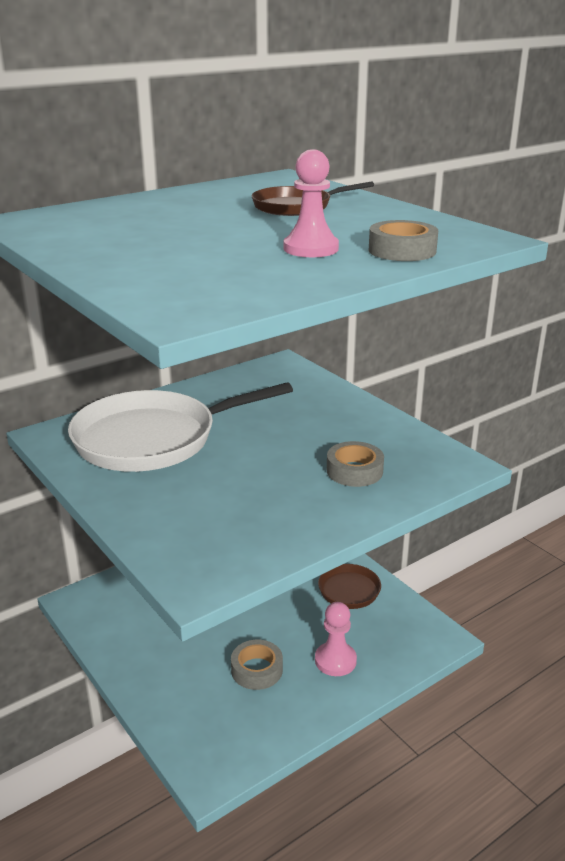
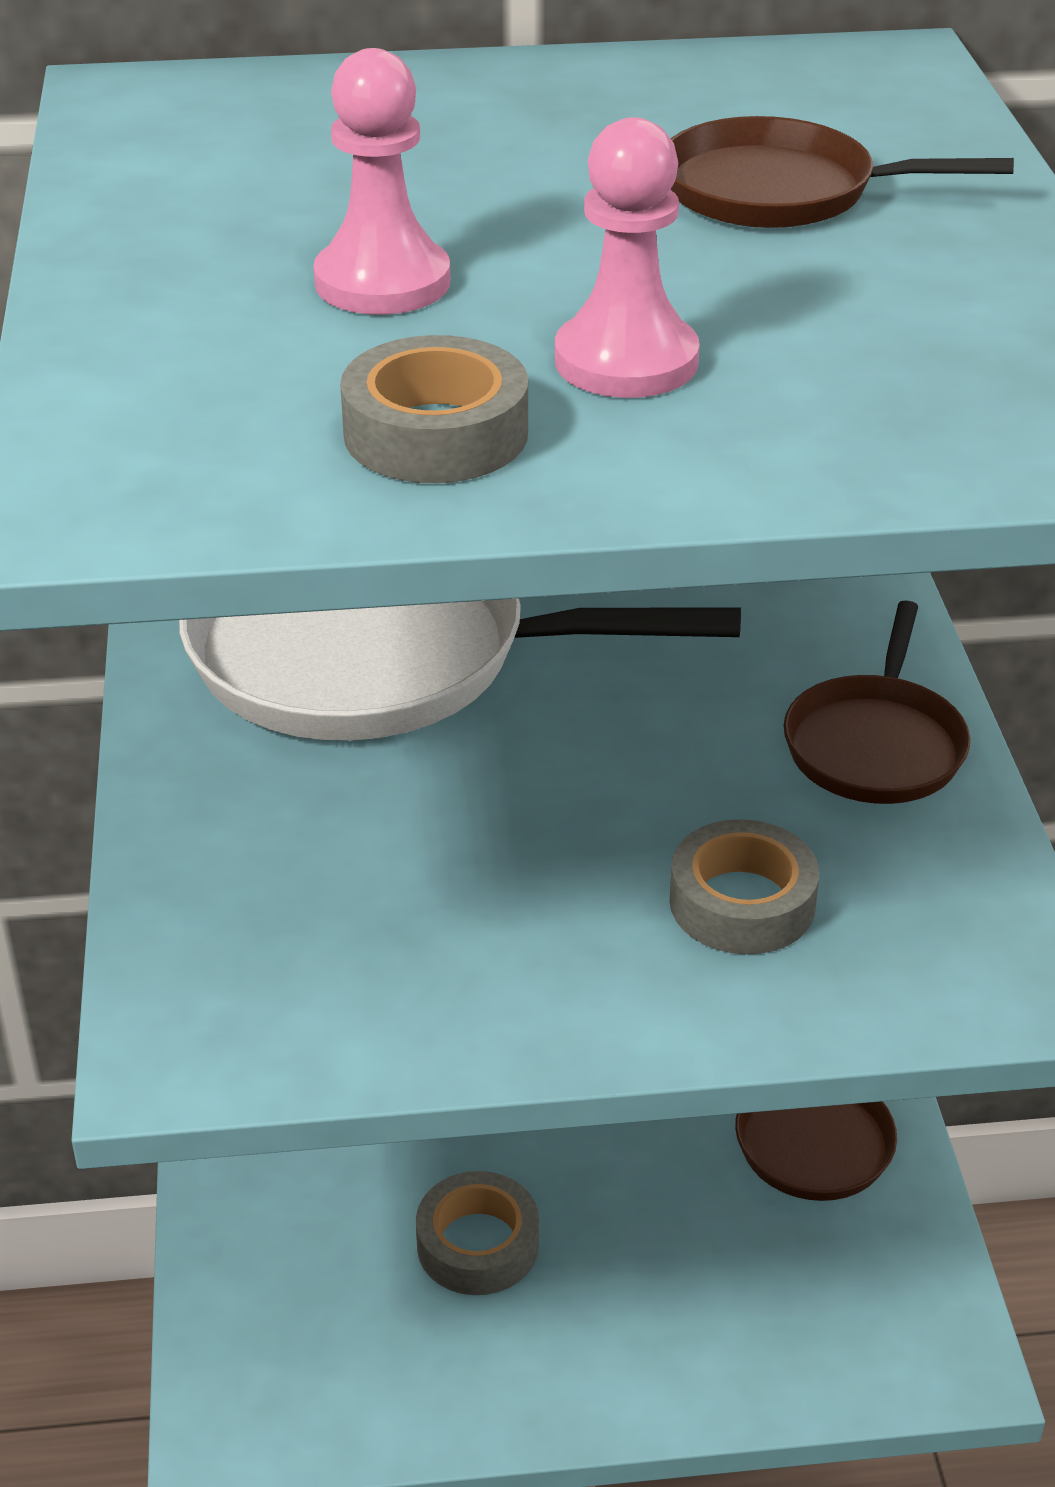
camera: 30 degrees right, 10 degrees up
(335, 660) = (659, 1301): pink pawn -> pink pawn (382, 282)
(353, 416) = (875, 745): none -> brown pan
(402, 250) = (838, 429): grey tape -> grey tape (436, 433)

